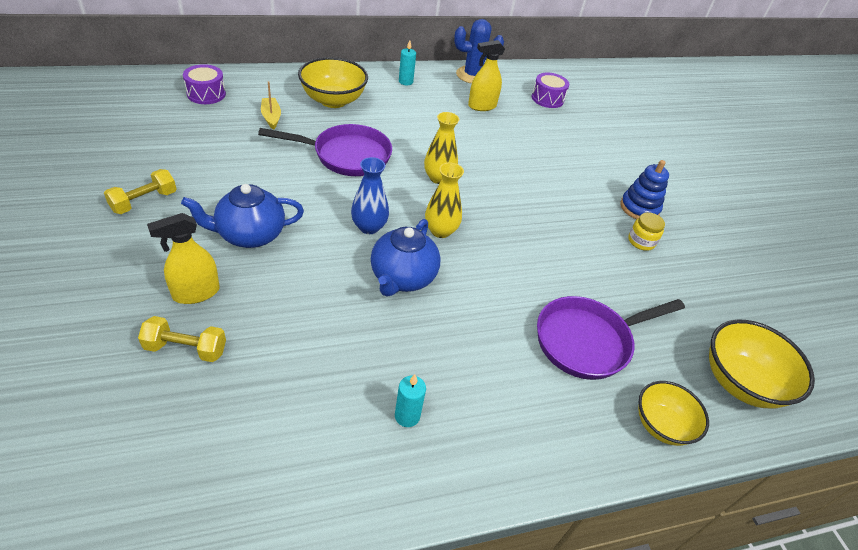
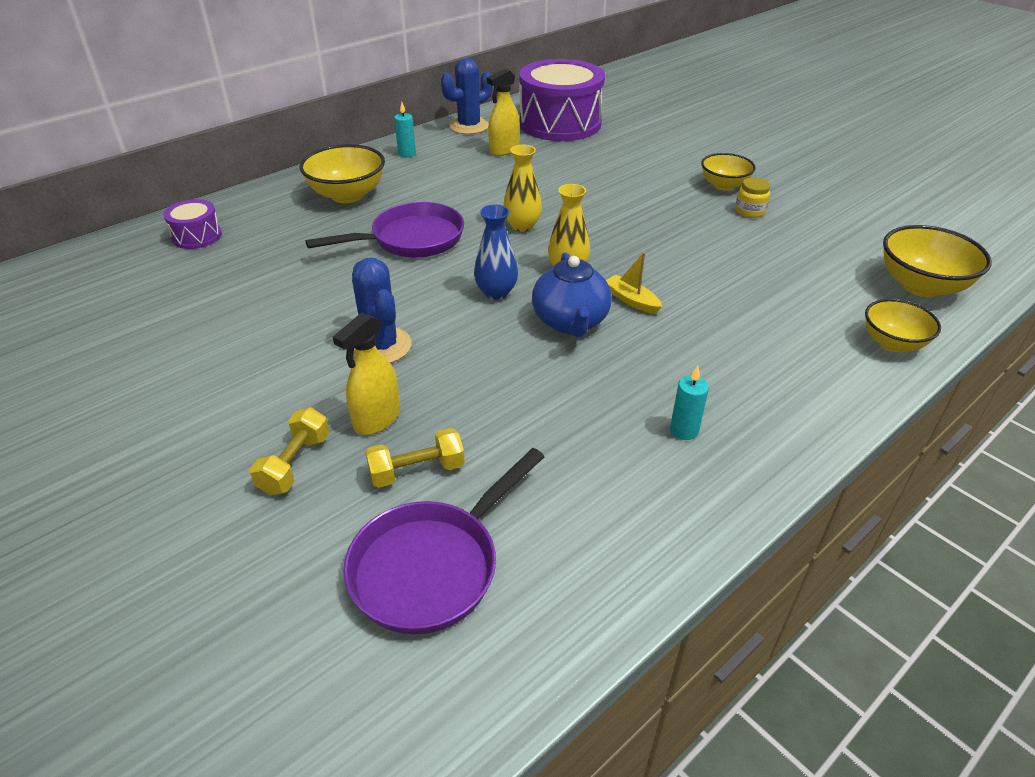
camera: 20 degrees left, 5 degrees down
(144, 201) = (231, 361): yellow dumbbell -> yellow dumbbell (295, 464)
(250, 235) = (381, 346): blue teapot -> blue cactus
(271, 117) = (294, 233): yellow boat -> yellow boat (631, 300)
(547, 99) = (560, 123): purple drum -> purple drum, size x2.21
(587, 341) = (778, 306): purple pan -> purple pan (431, 566)
(639, 208) = (724, 185): blue stacking toy -> yellow bowl

